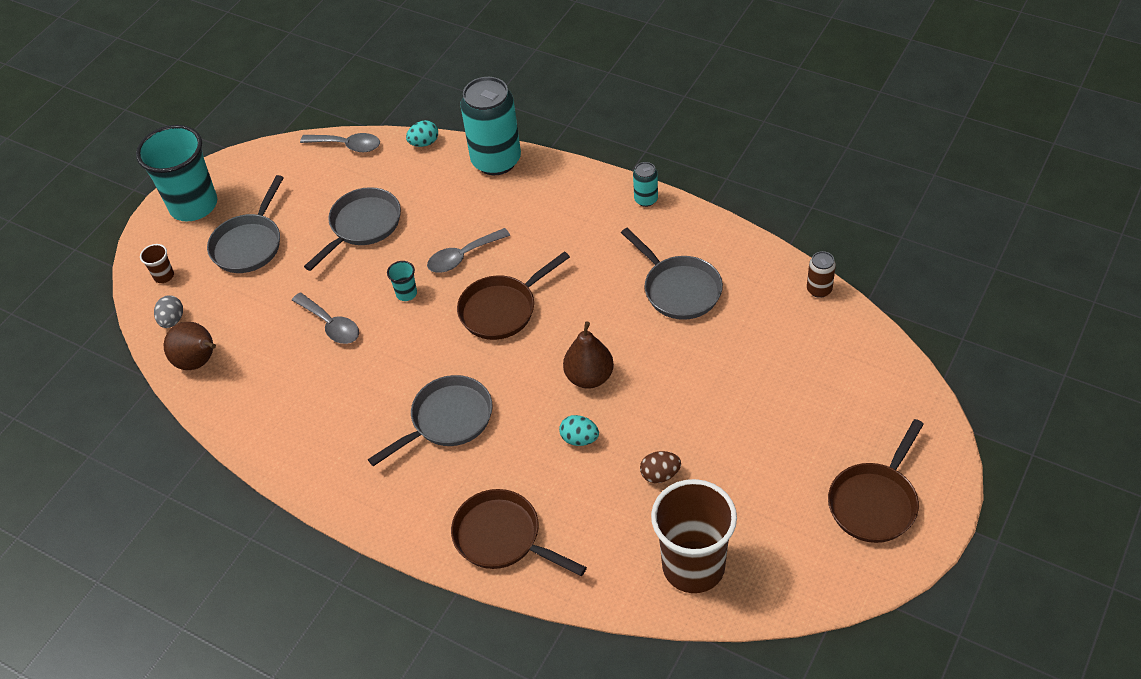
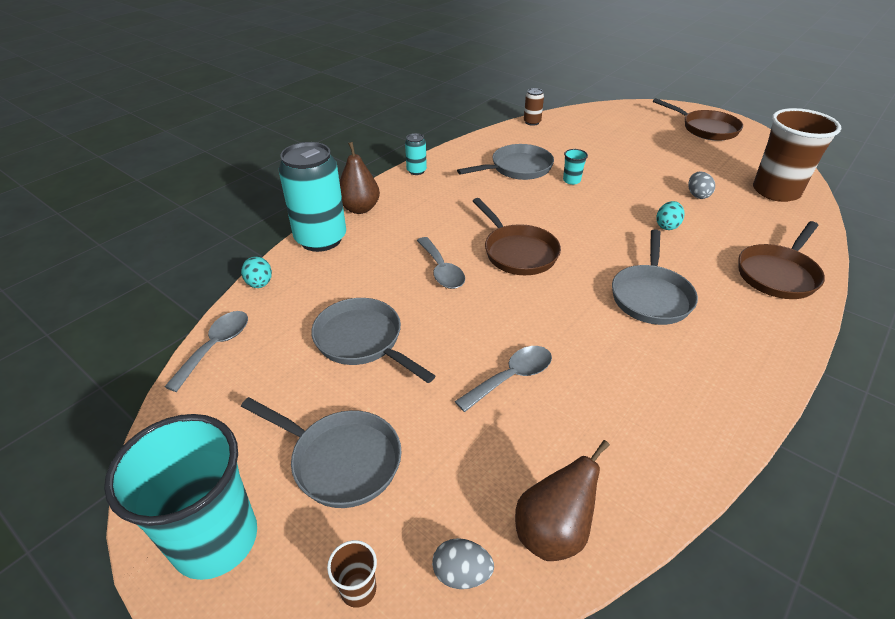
camera: 85 degrees left, 10 degrees down
(406, 293) = (480, 312): turquoise cup -> turquoise cup (571, 180)
(447, 420) = (651, 296): grey pan -> grey pan turned 135 degrees counterclockwise
(589, 377) = (602, 215): brown pear -> brown pear (360, 208)
(660, 475) = (697, 195): brown egg -> grey egg

